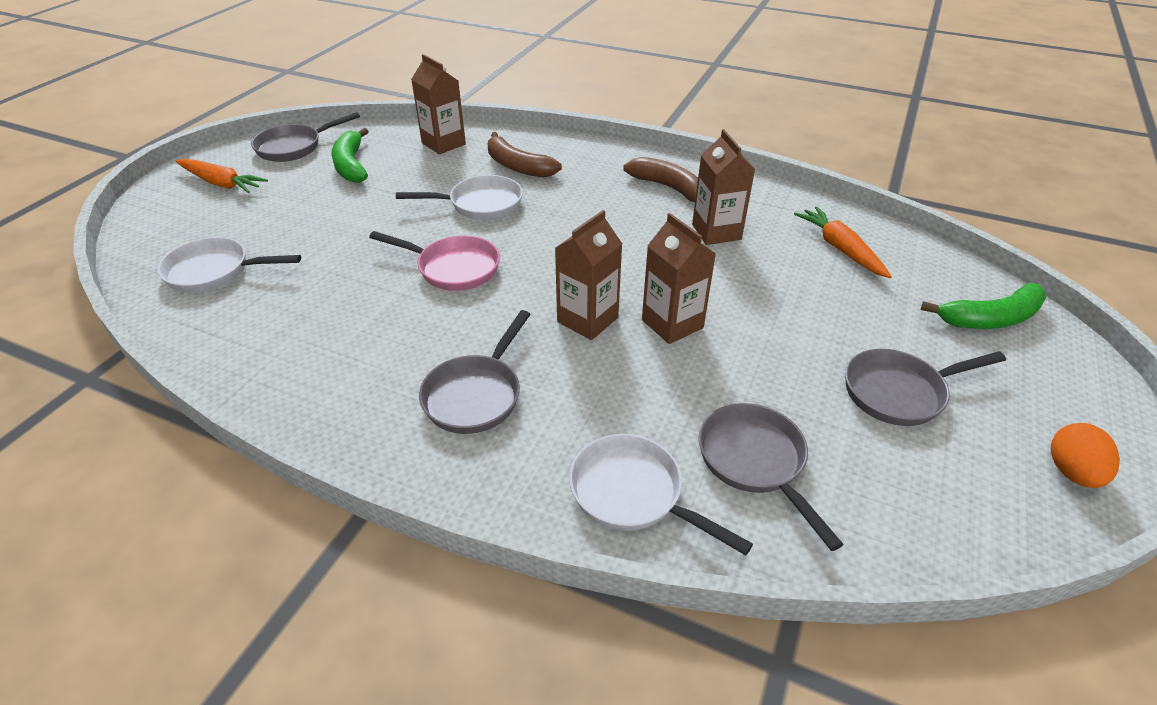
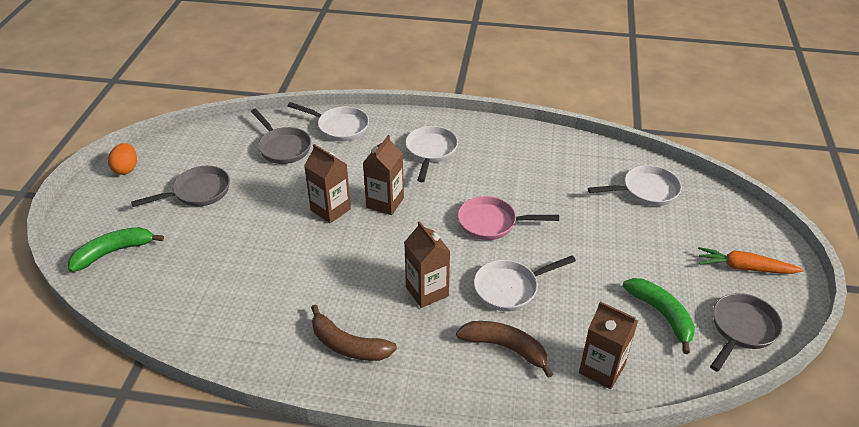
camera: 165 degrees right, 0 degrees up
(476, 395) = (430, 152): grey pan -> white pan
(716, 232) = (302, 296): brown carton -> brown carton (427, 291)
(840, 249) = (201, 297): orange carrot -> none

